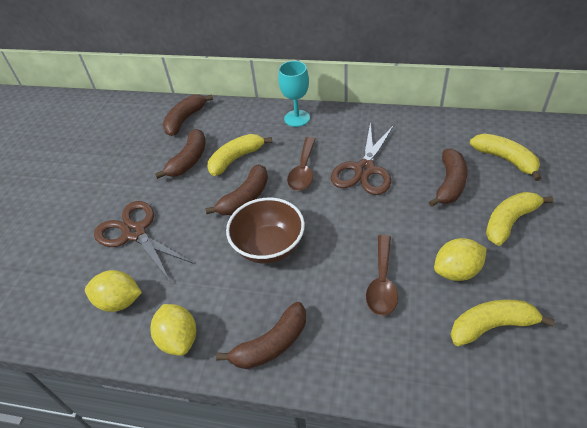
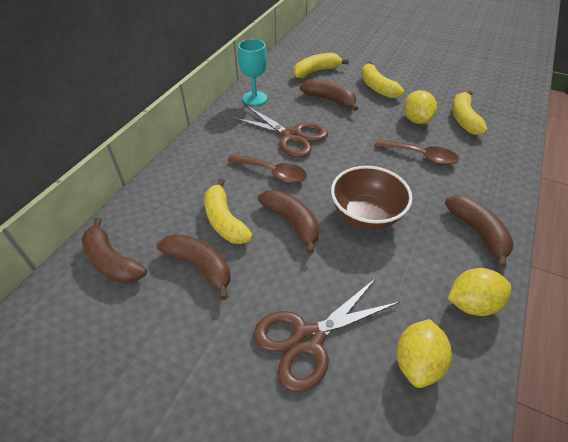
camera: 80 degrees left, 0 degrees up
(297, 118) = (189, 162): turquoise goblet -> turquoise goblet (254, 98)

